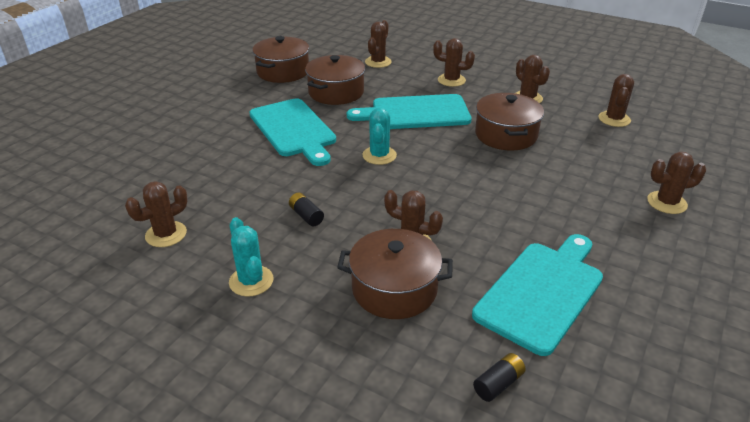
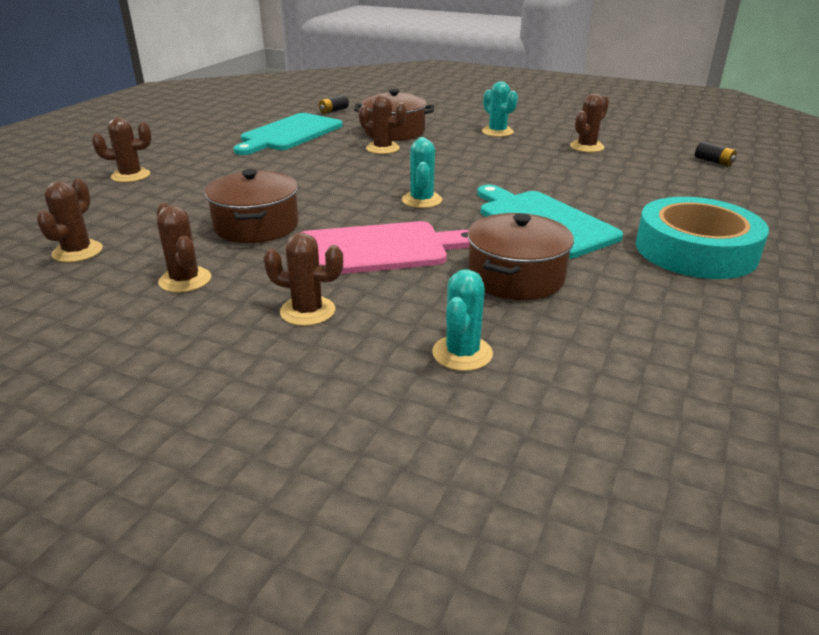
camera: 175 degrees right, 5 degrees down
(213, 104) = (695, 250): none -> turquoise tape
(283, 72) = (646, 317): brown pot -> none
(306, 216) = (478, 159): black battery -> black battery (713, 162)
(378, 62) = (462, 353): brown cactus -> turquoise cactus
(416, 113) = (378, 249): turquoise cutting board -> pink cutting board

